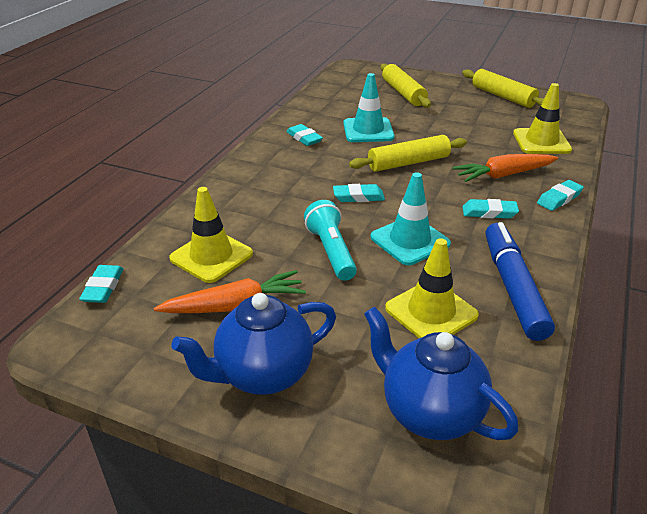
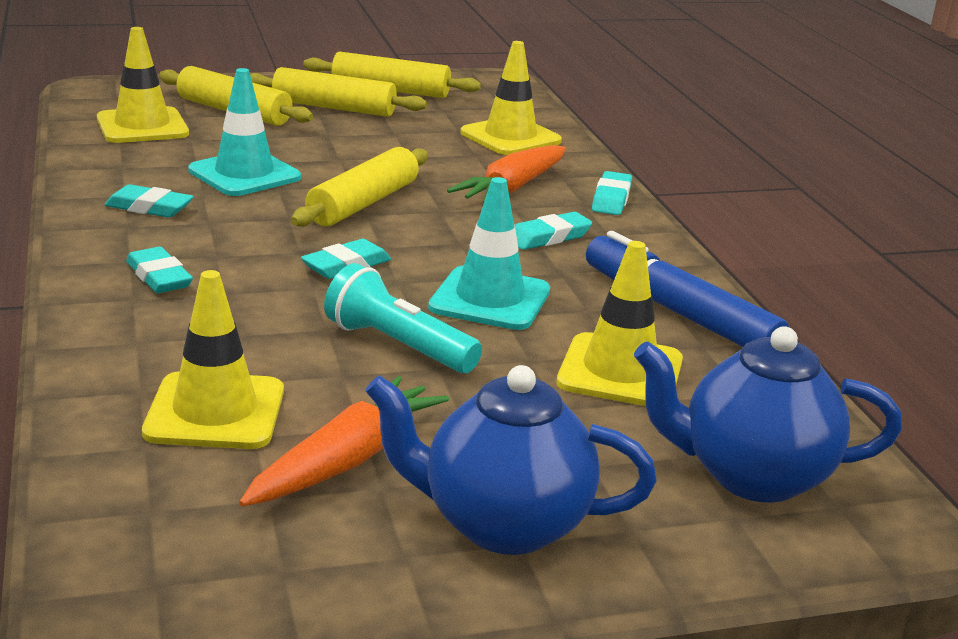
camera: 40 degrees left, 10 degrees down
(103, 287) = (75, 520): turquoise eraser -> turquoise eraser (159, 277)
(263, 375) = (502, 525): blue teapot -> blue teapot turned 75 degrees clockwise
(350, 92) = (142, 126): none -> yellow traffic cone
(458, 101) = (334, 108): none -> yellow rolling pin

